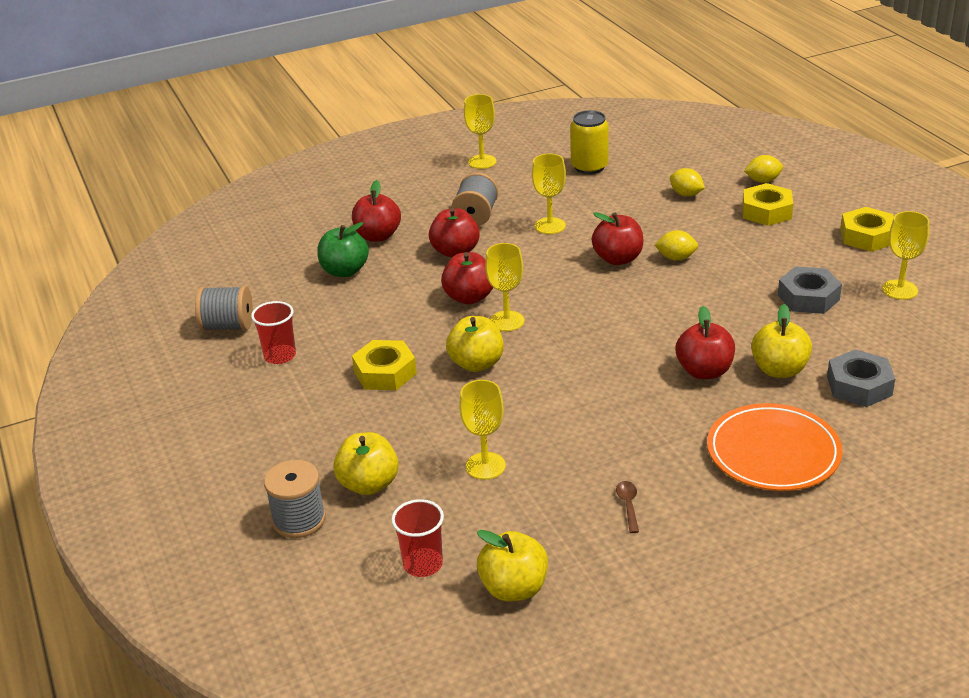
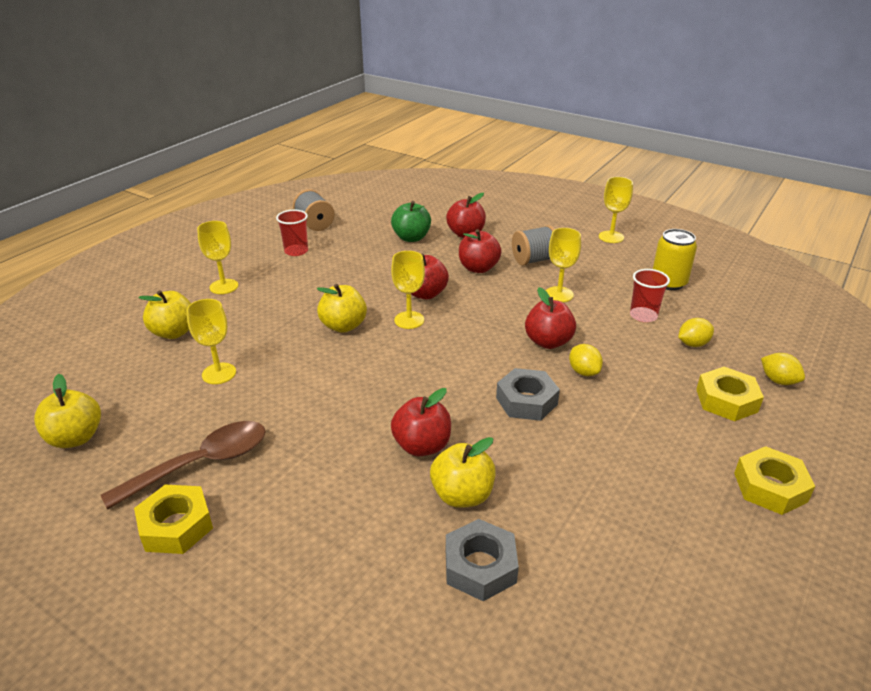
camera: 55 degrees right, 0 degrees up
(299, 520) = (125, 320): grey spool -> none
(385, 373) = (305, 294): yellow nut -> yellow nut (176, 526)
(423, 564) = (92, 386): red cup -> red cup (643, 316)
(628, 505) = (201, 463): brown spoon -> brown spoon, size x2.50
(686, 194) = (693, 344): yellow lemon -> yellow lemon turned 60 degrees clockwise
(773, 452) = (324, 533): orange plate -> none
(808, 297) = (605, 477): grey nut -> grey nut (526, 401)
(900, 290) = (694, 547): yellow goblet -> yellow goblet (224, 286)

